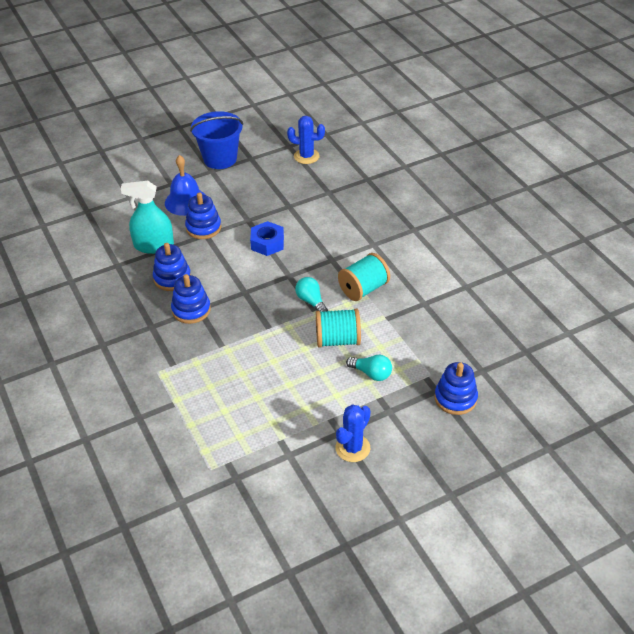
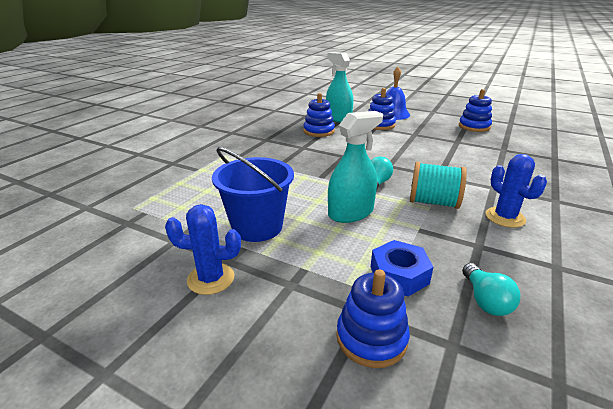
camera: 55 degrees right, 15 degrees down
(191, 310) = (298, 145): blue stacking toy -> blue stacking toy (474, 126)
(220, 159) = (448, 110): blue bucket -> blue bucket (257, 227)
(267, 243) = (406, 147): blue nut -> blue nut (399, 275)
(306, 156) = (516, 130): blue cactus -> blue cactus (505, 217)
(337, 340) = (351, 213): turquoise spool -> turquoise spray bottle
(371, 373) = (332, 249): turquoise light bulb -> turquoise light bulb (485, 300)

